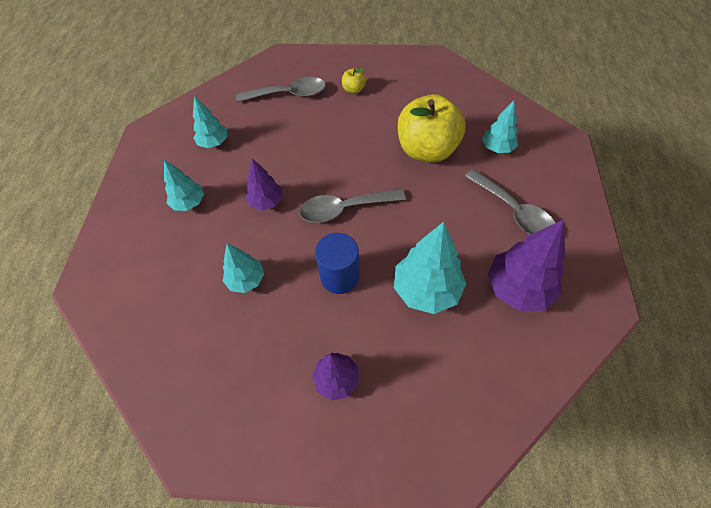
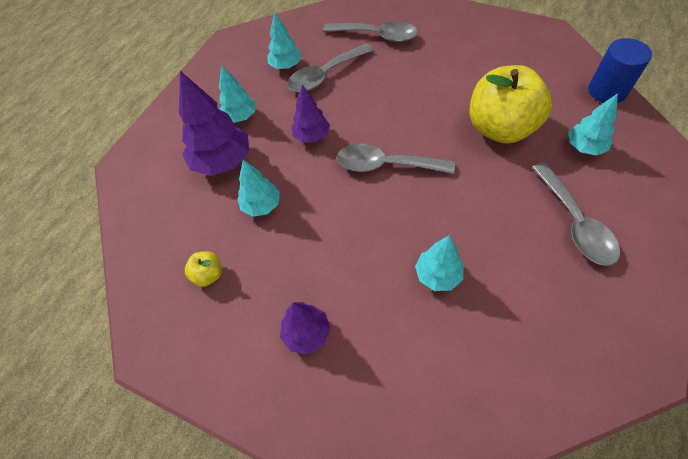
camera: 25 degrees right, 0 degrees up
(255, 142) = (325, 75): none -> grey spoon
(340, 276) = (352, 231): blue cylinder -> blue cylinder (607, 91)
(353, 90) = (446, 46): yellow apple -> yellow apple (208, 275)
(426, 290) = (437, 275): turquoise tree -> turquoise tree, size x0.60
(518, 288) = (544, 309): purple tree -> purple tree (223, 161)

